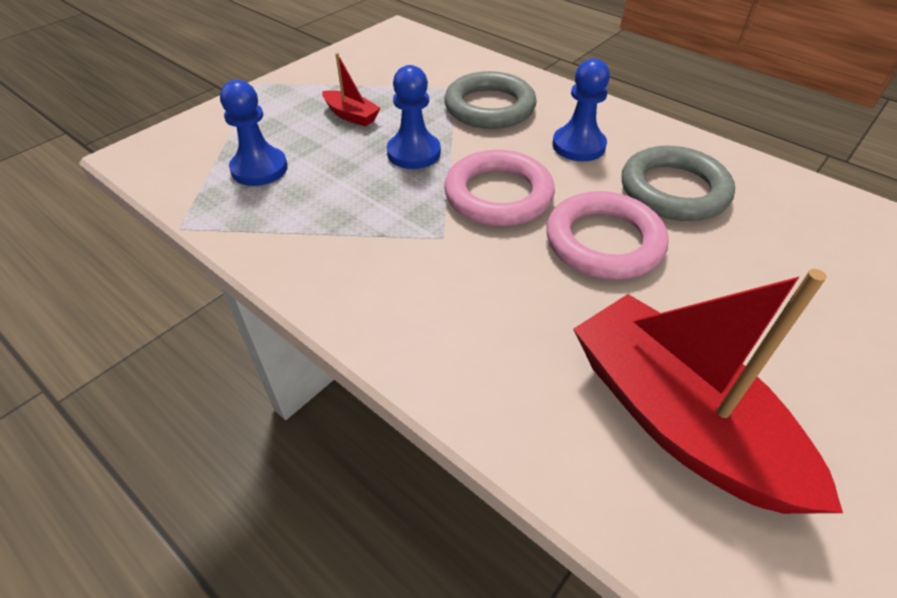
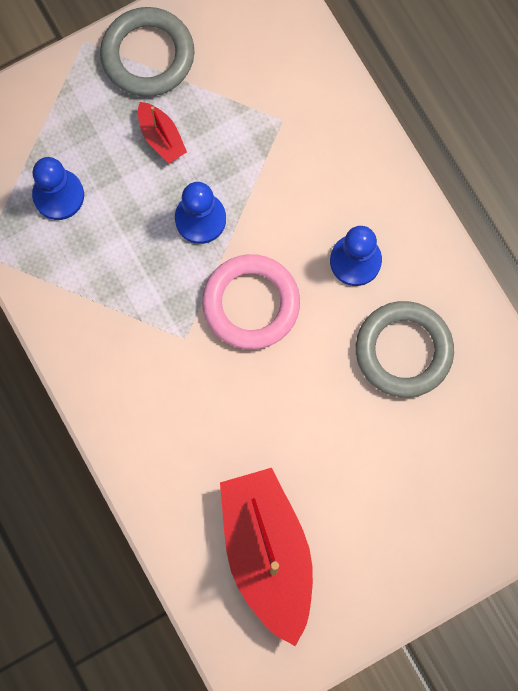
camera: 20 degrees right, 30 degrees up
(489, 107) = (301, 169): grey ring -> grey ring (148, 55)
(604, 242) = (309, 389): pink ring -> none

